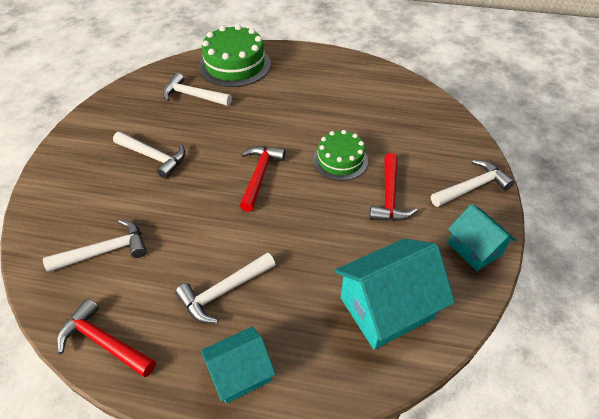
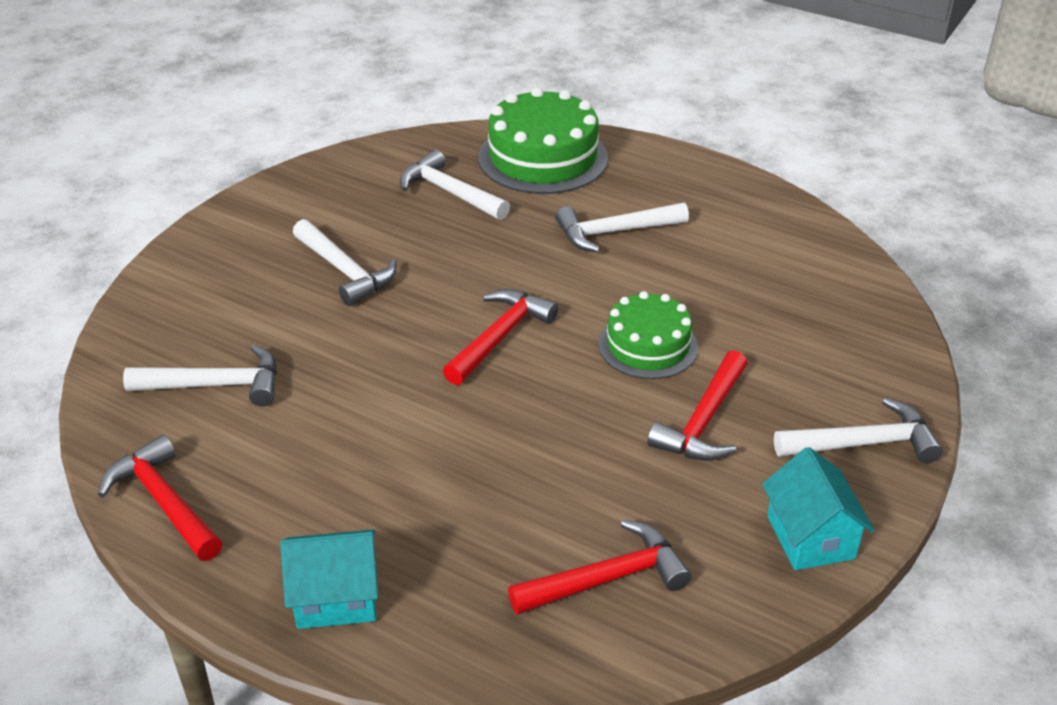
camera: 20 degrees right, 10 degrees down
(224, 291) = (363, 485): white hammer -> white hammer (614, 232)
(386, 308) = (607, 579): turquoise house -> red hammer

